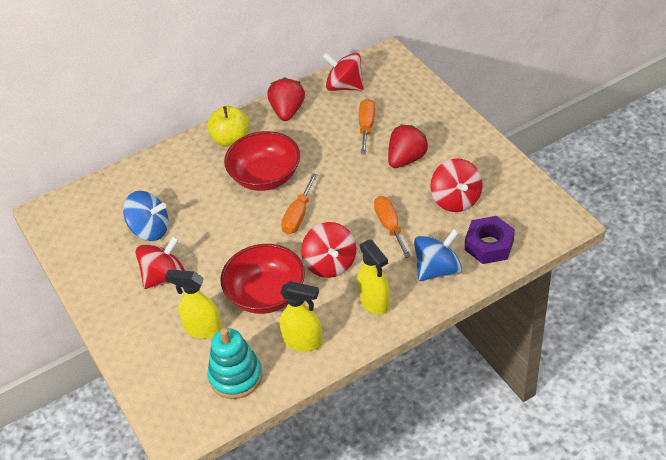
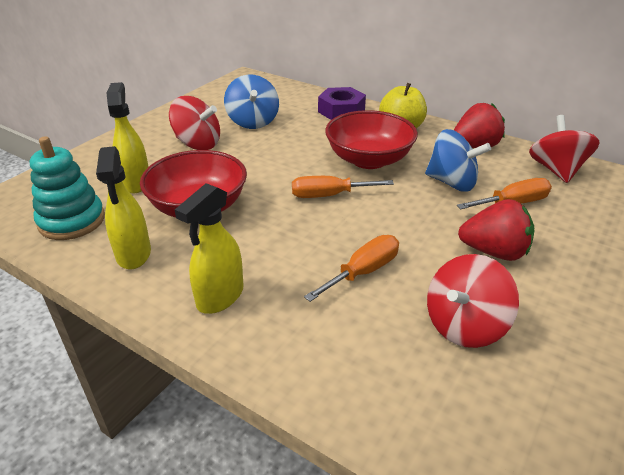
camera: 60 degrees right, 10 degrees down
(330, 264) = (268, 240): red spinning top -> none
(437, 270) = (311, 346): blue spinning top -> blue spinning top (452, 183)
(489, 245) = (400, 398): purple nut -> purple nut (341, 111)

